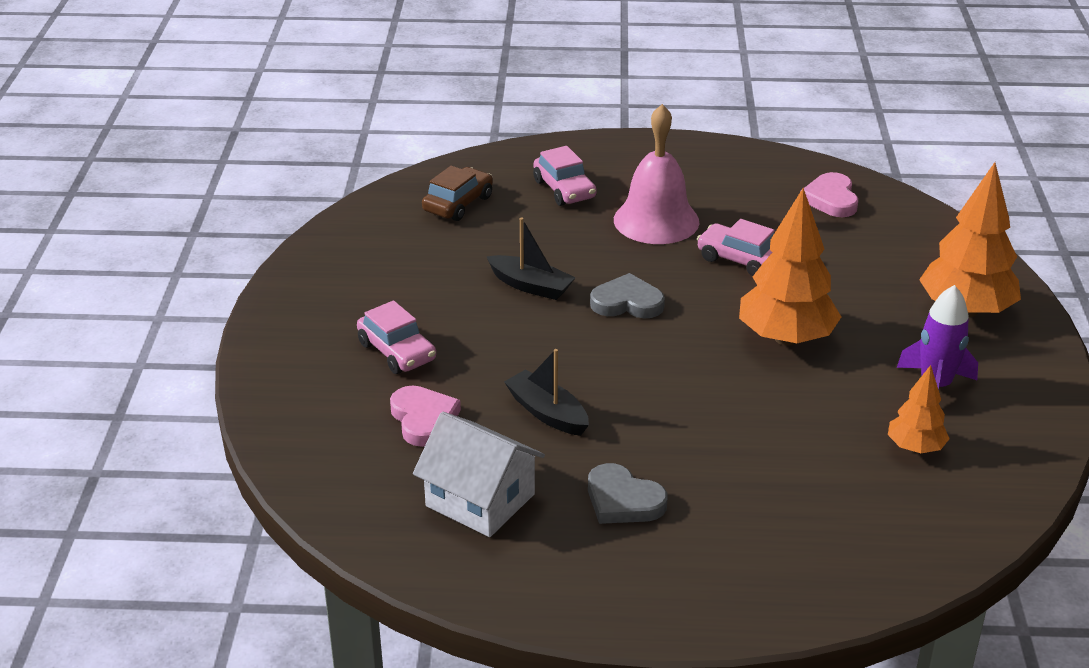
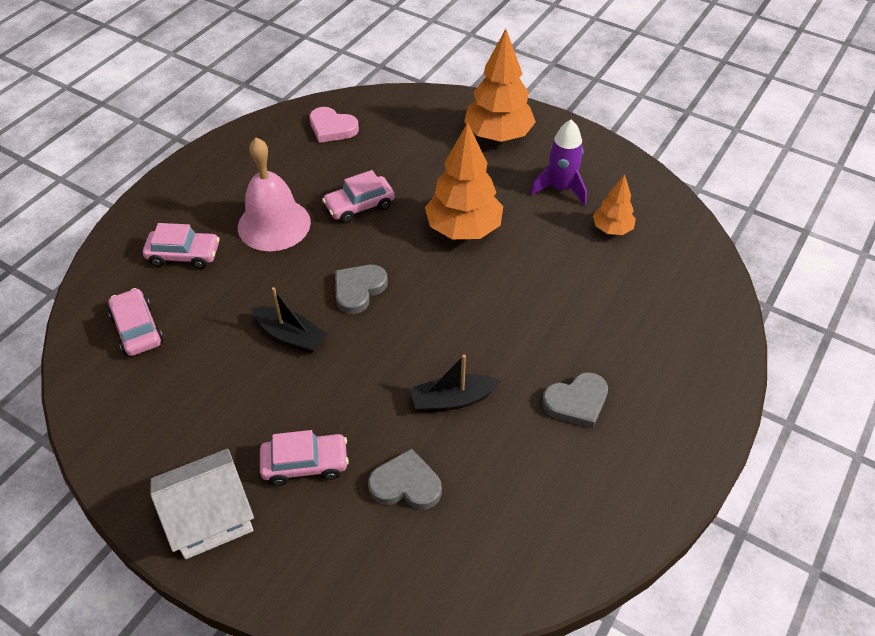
camera: 60 degrees left, 15 degrees up
(423, 419) = (406, 484): pink heart -> grey heart
(458, 204) = (137, 329): brown car -> pink car
(480, 500) = (526, 490): white house -> white house (210, 517)
(530, 286) = (290, 336): black boat -> black boat turned 60 degrees clockwise

